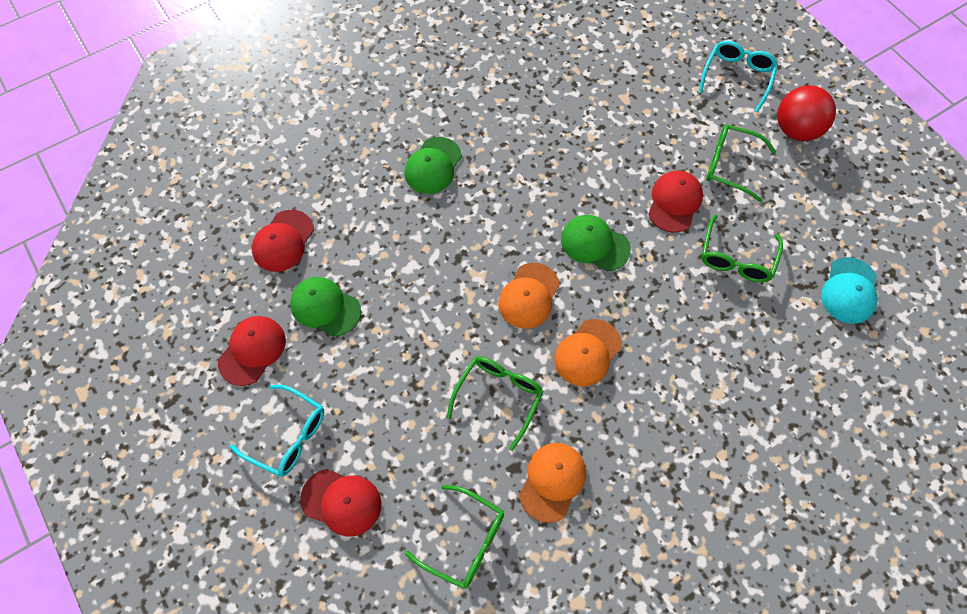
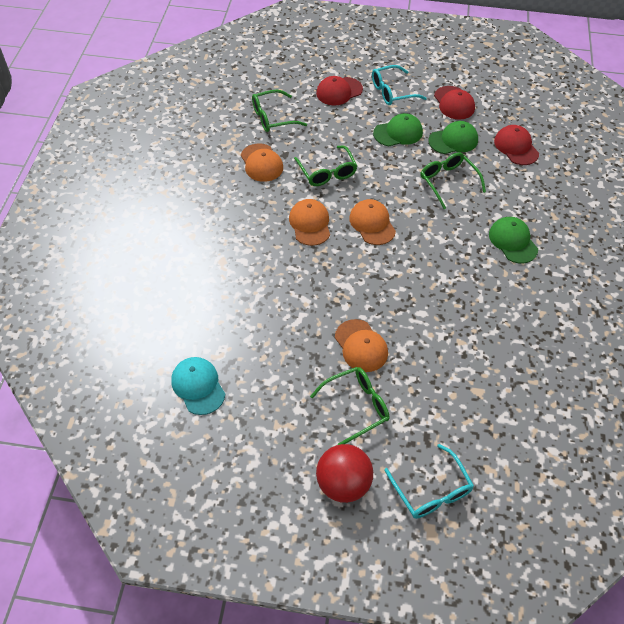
camera: 130 degrees right, 10 degrees down
(594, 244) = (374, 279): green cap -> green cap (398, 133)
(674, 202) = (361, 346): red cap -> orange cap
(736, 257) = (287, 345): green glasses -> green glasses (448, 182)

